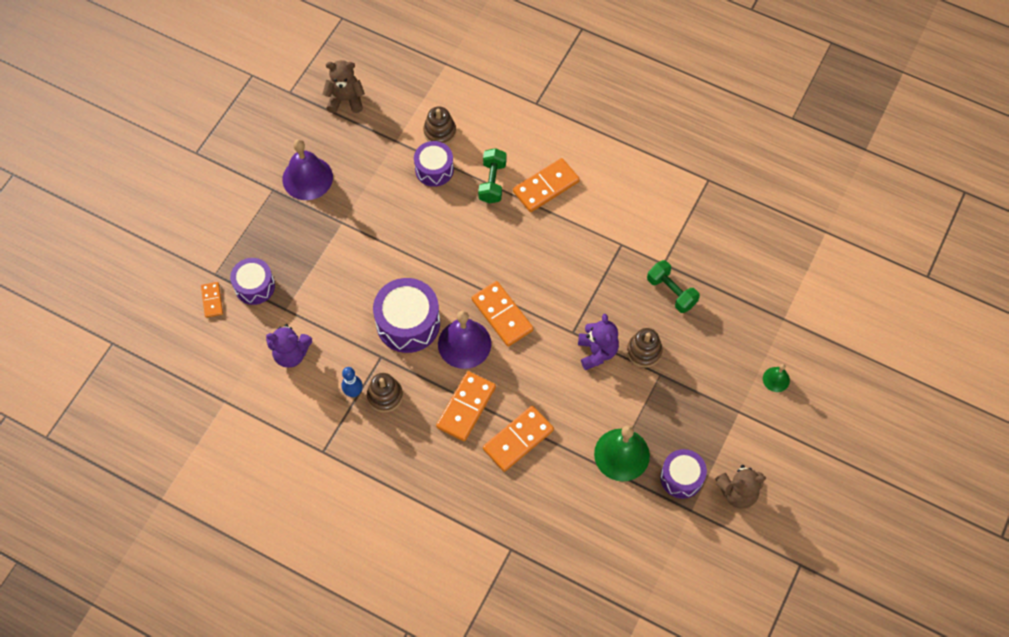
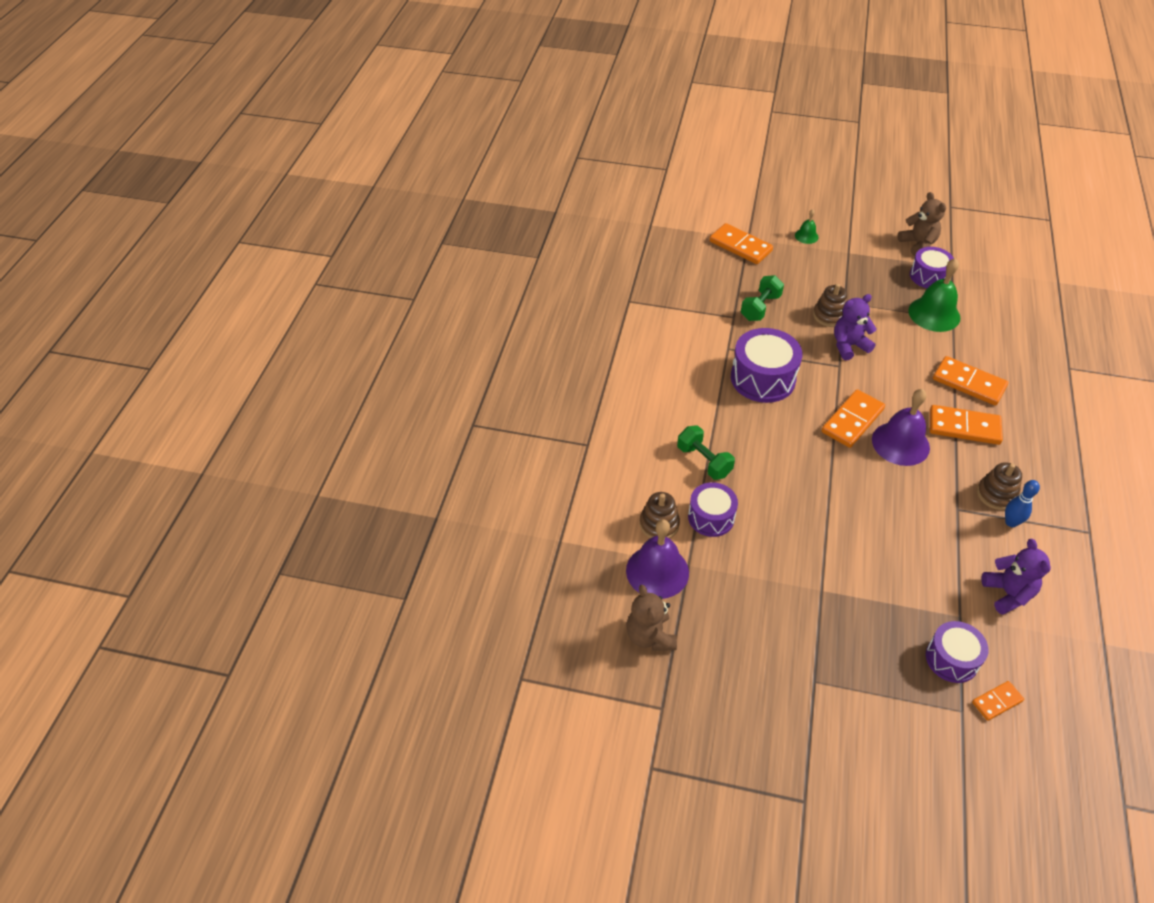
camera: 105 degrees left, 15 degrees down
(307, 178) = (780, 646): purple bell -> purple bell (657, 571)
(408, 323) = (907, 495): purple drum -> purple drum (763, 378)
(492, 182) = (704, 461): green dumbbell -> green dumbbell turned 60 degrees clockwise
(546, 186) = (689, 416): orange domino -> orange domino (740, 246)

